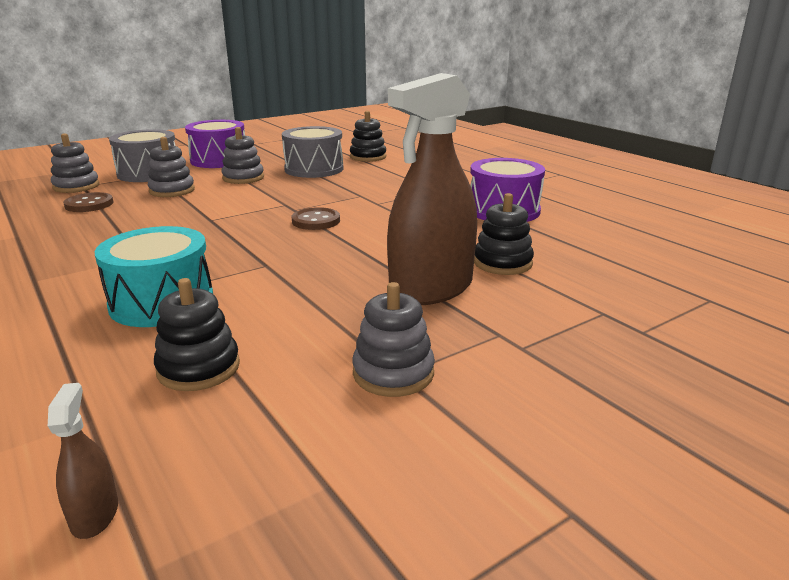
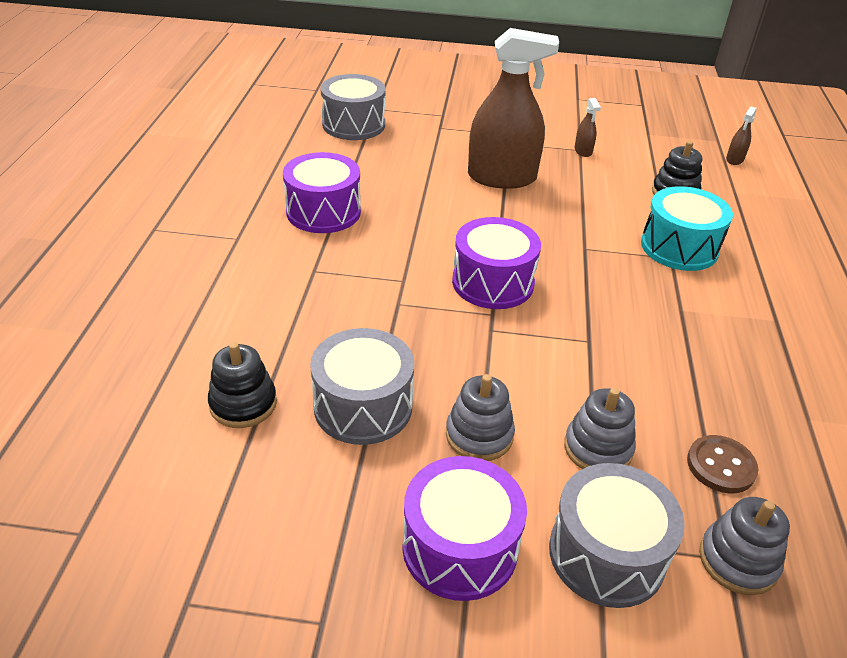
camera: 140 degrees left, 15 degrees up
(316, 221) = (493, 282): brown button -> purple drum
(393, 373) = (583, 151): grey stacking toy -> brown spray bottle
(502, 263) = (428, 172): black stacking toy -> none
(669, 272) = (353, 125): none -> grey drum

